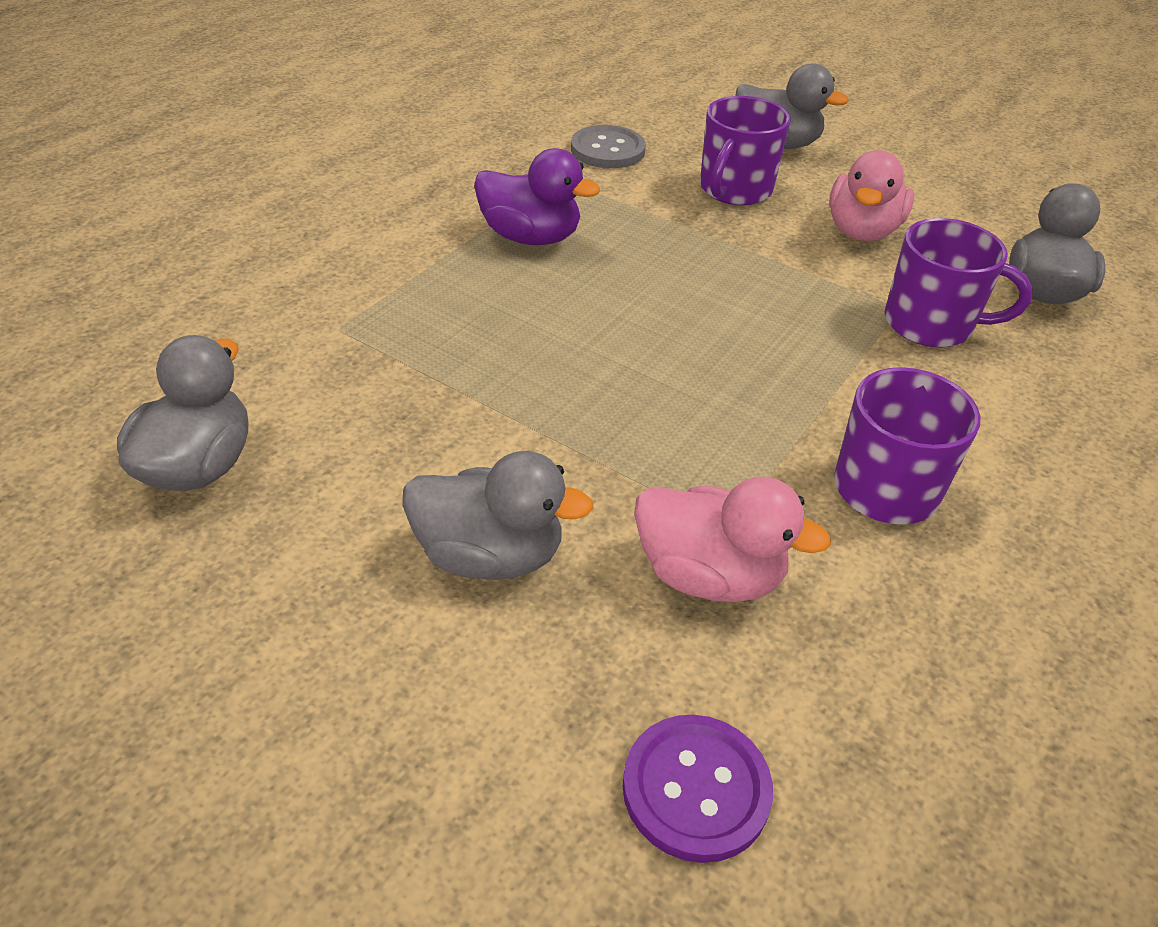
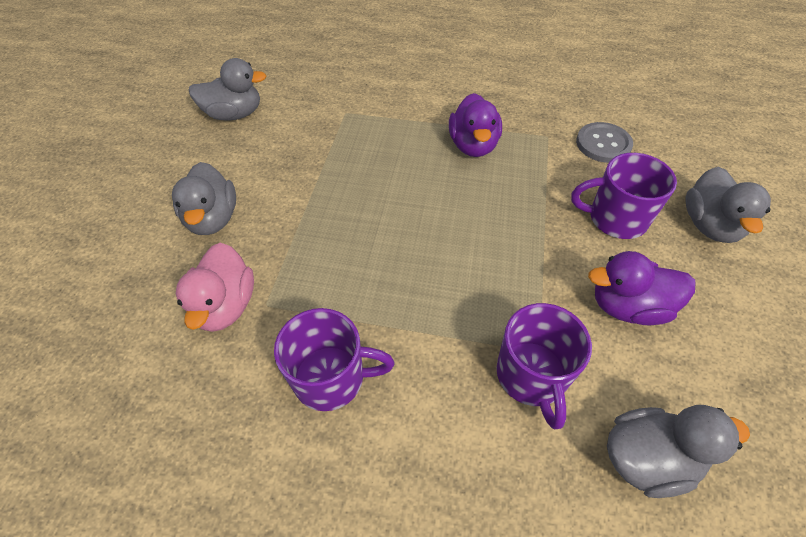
camera: 70 degrees right, 10 degrees up
(696, 789) = (92, 336): purple button -> none
(862, 231) = (628, 306): pink duck -> purple duck

